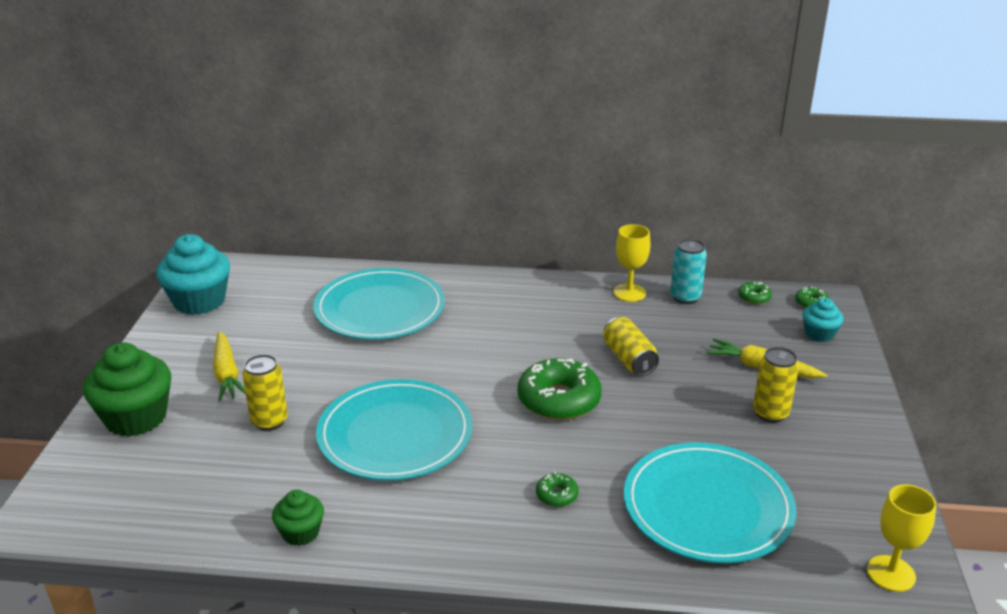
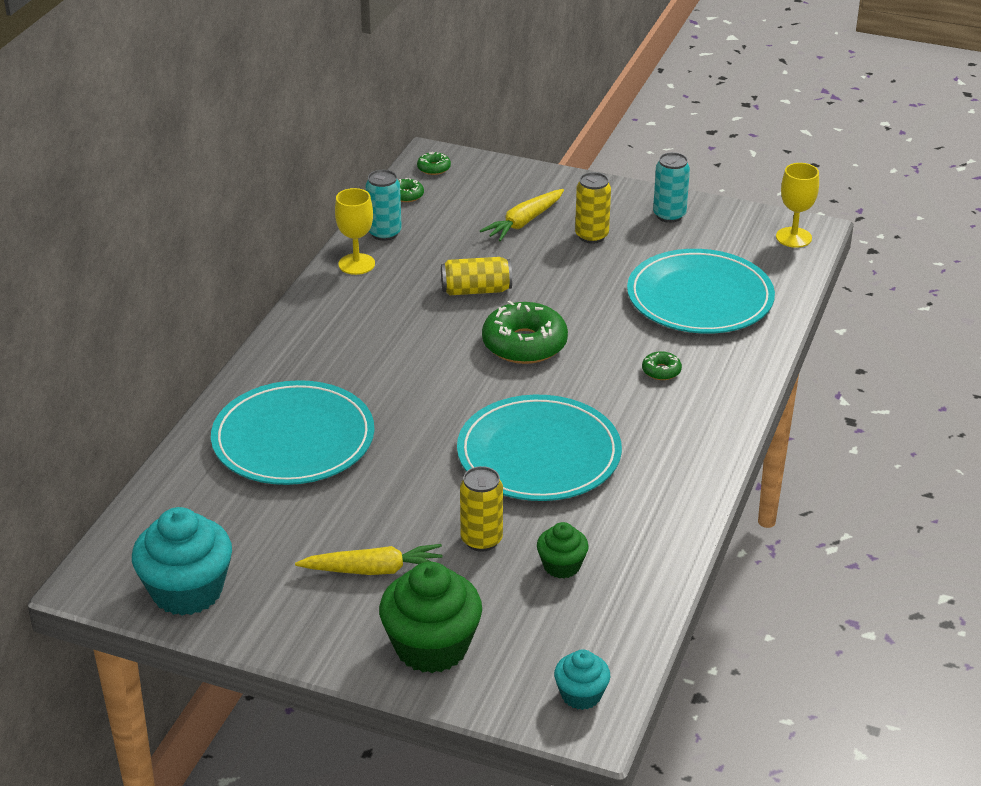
camera: 75 degrees left, 5 degrees up
(300, 533) = (666, 528): green cupcake -> green cupcake (561, 566)
(819, 334) = (486, 179): turquoise cupcake -> turquoise cupcake (581, 695)
(854, 462) = (669, 215): none -> turquoise can

